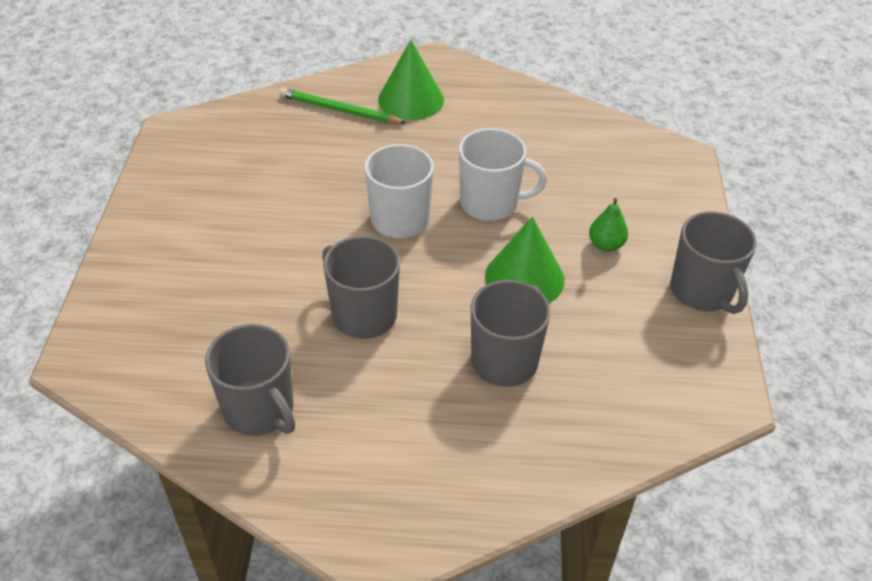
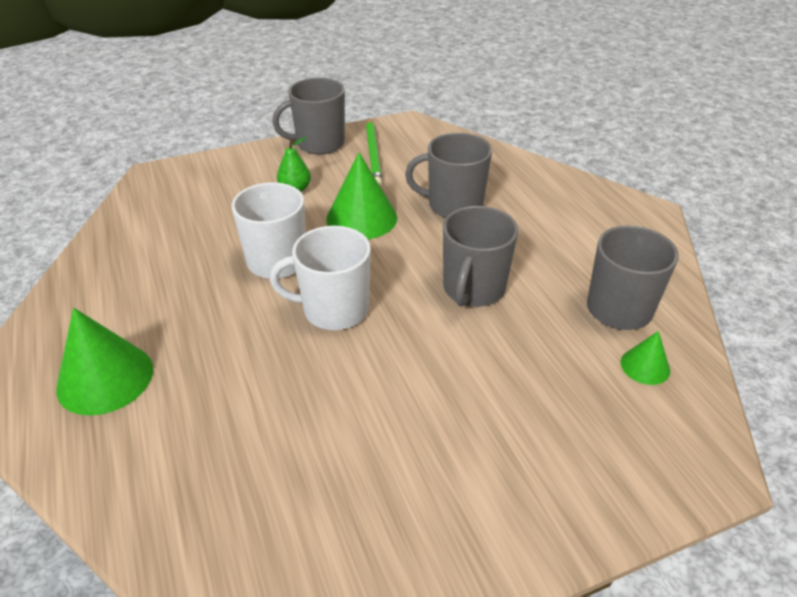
camera: 115 degrees left, 5 degrees down
(187, 383) = (645, 366): none -> green cone
(339, 110) = (151, 442): green pencil -> green pencil (373, 154)
(702, 292) = (319, 144): grey mug -> grey mug turned 150 degrees counterclockwise

